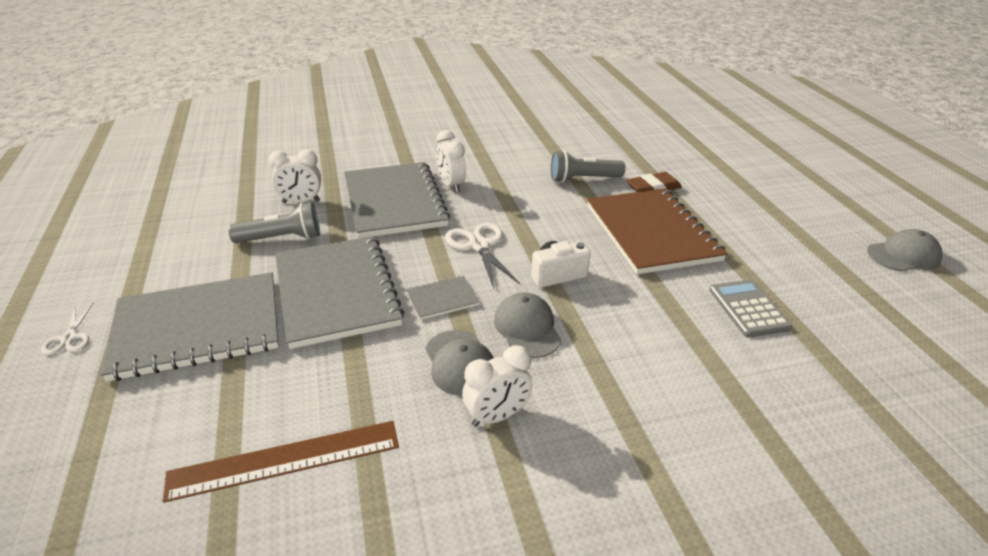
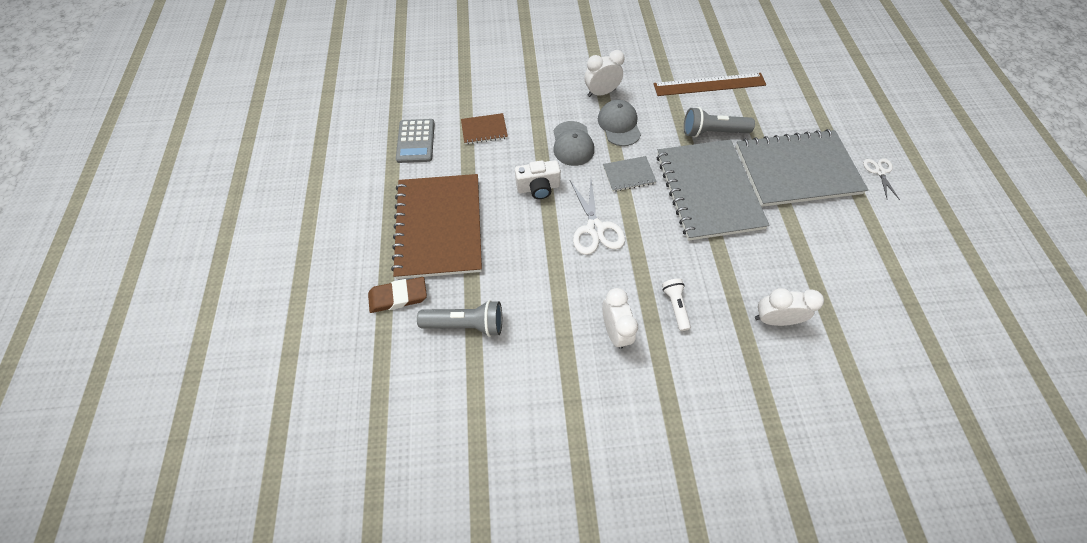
camera: 170 degrees left, 25 degrees up
(282, 238) = (772, 260): grey flashlight -> grey flashlight (712, 132)
(394, 202) = (675, 306): grey notebook -> white flashlight
(664, 333) = (484, 130): none -> brown notebook
(903, 255) = (253, 175): grey cap -> none

